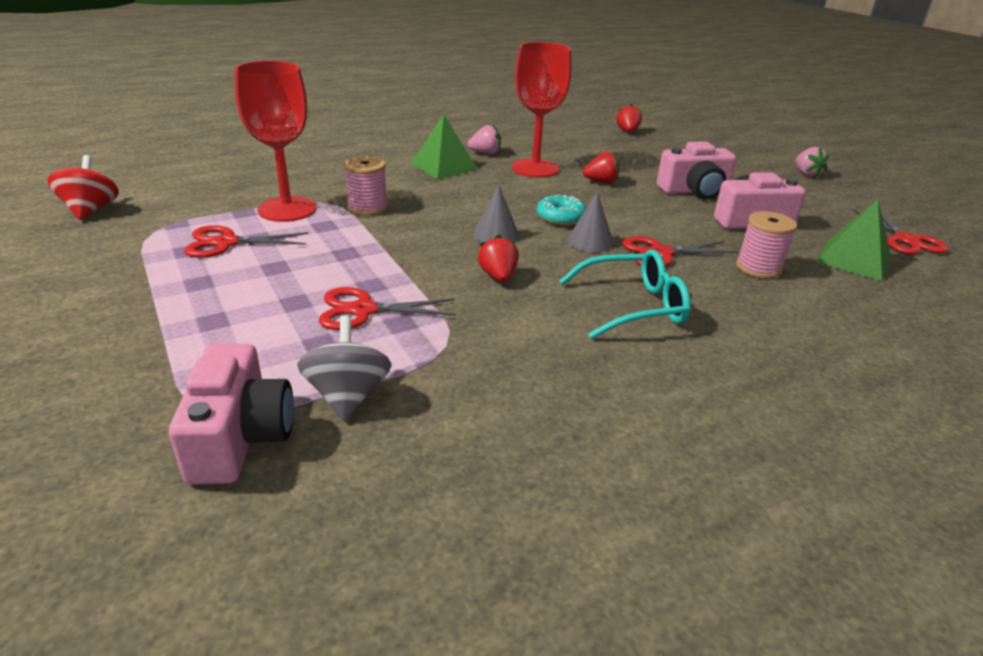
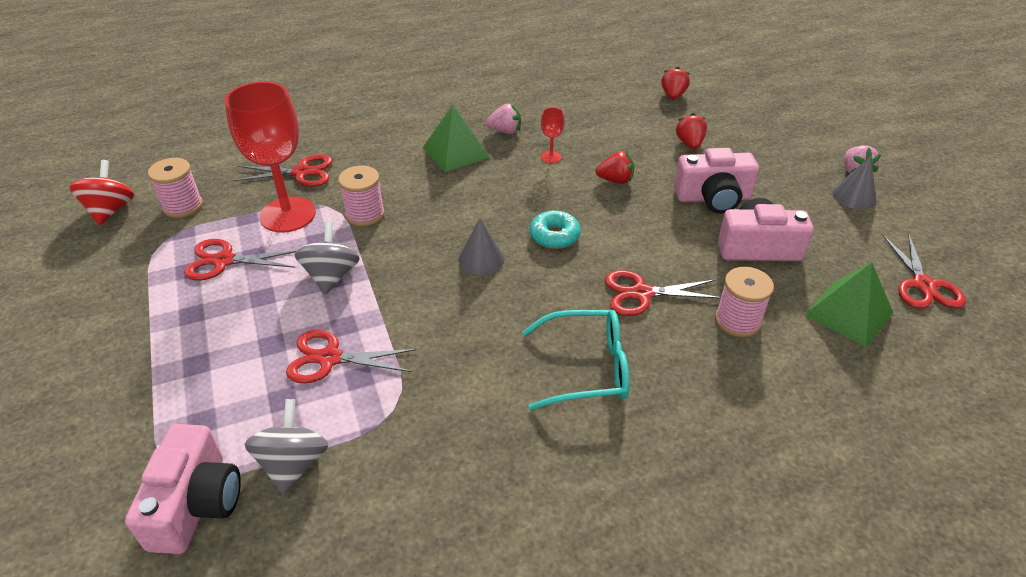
camera: 10 degrees right, 10 degrees up
(172, 206) = (183, 206): none -> pink spool
(293, 181) = (301, 172): none -> red scissors
(346, 250) = (331, 276): none -> grey spinning top
(498, 276) = (467, 319): red strawberry -> red strawberry (689, 143)
(535, 168) = (551, 157): red goblet -> red goblet, size x0.42
(590, 241) = (574, 273): grey cone -> grey cone (854, 196)

